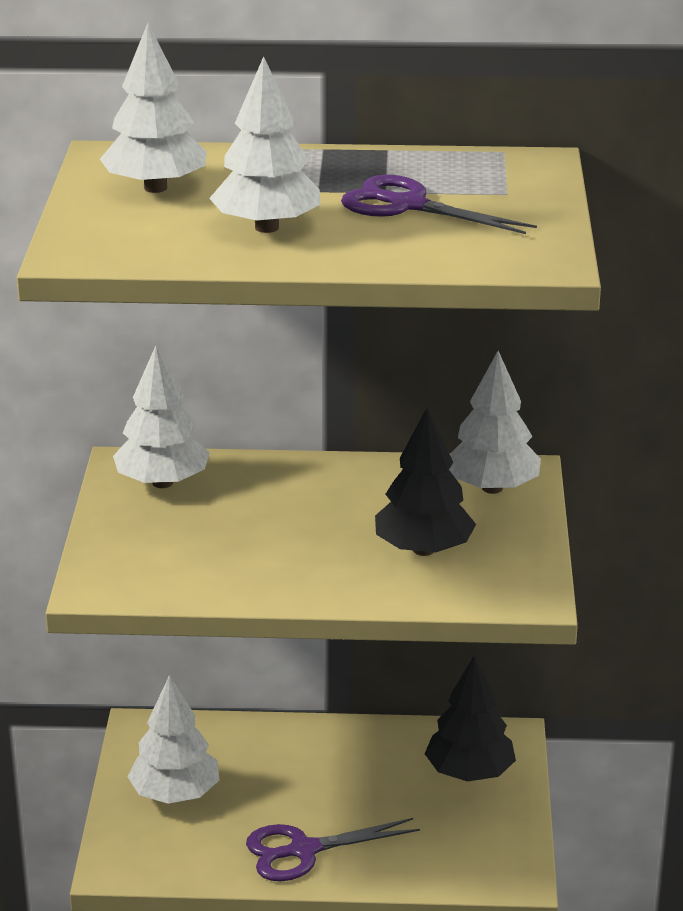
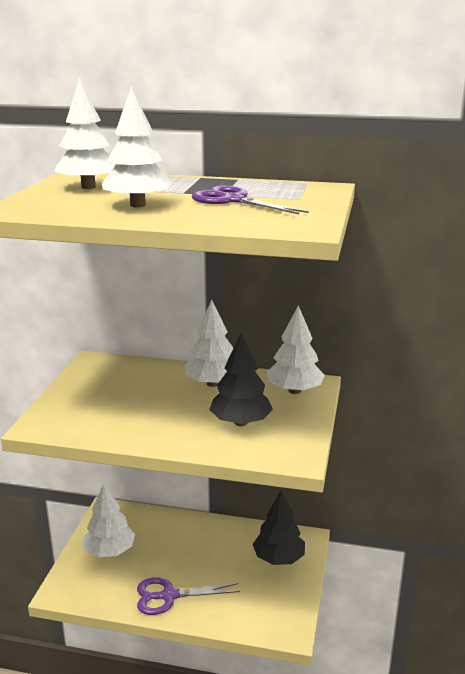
camera: 10 degrees right, 5 degrees down
(162, 482) = (107, 371): white tree -> white tree (212, 383)

